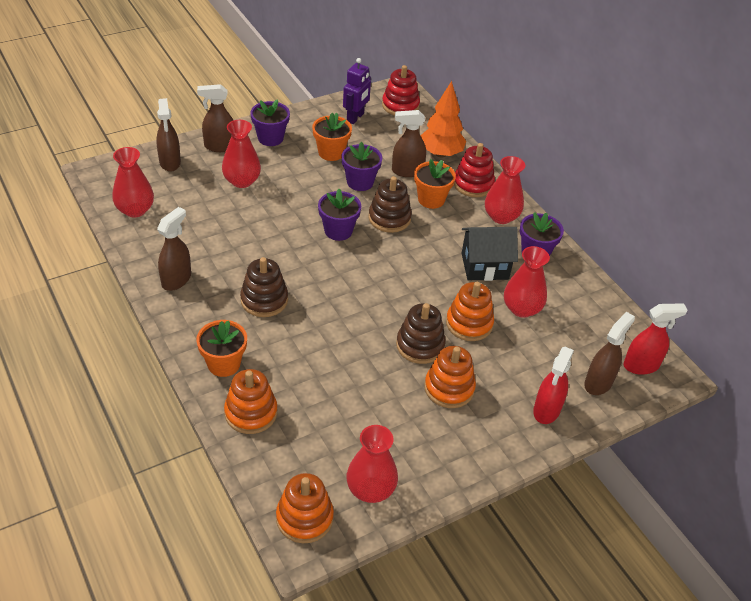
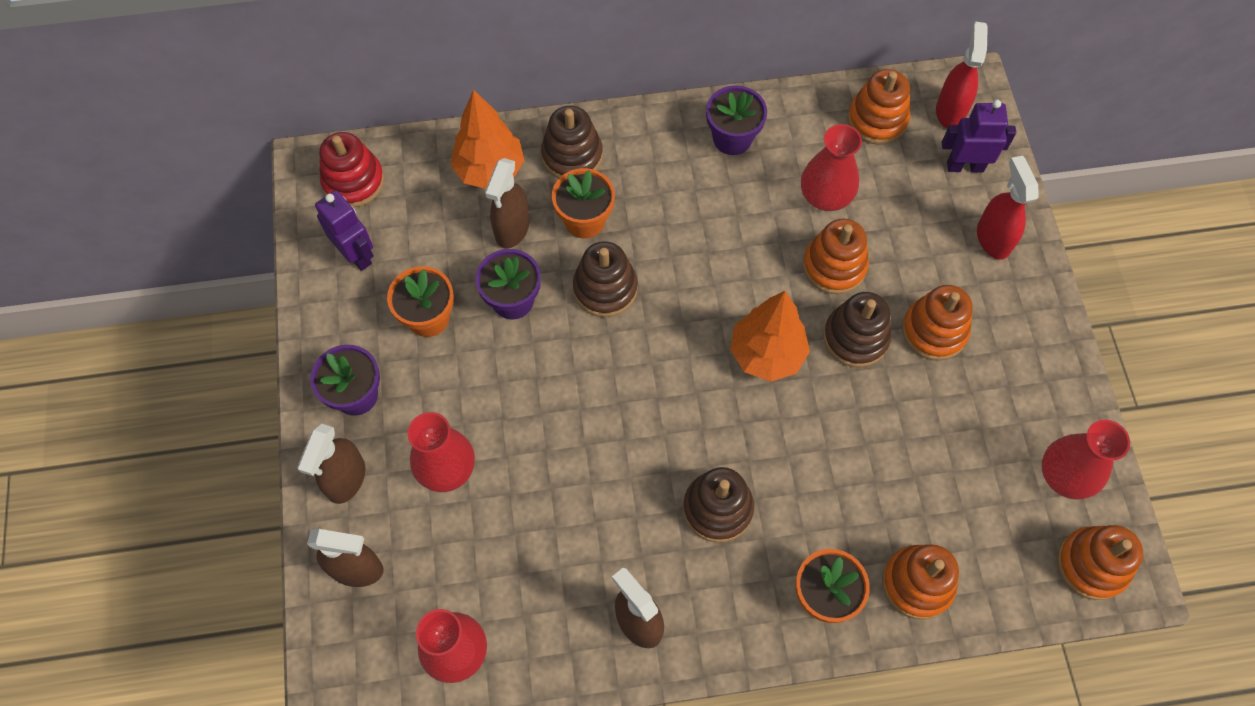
camera: 65 degrees left, 20 degrees up
(338, 231) = (608, 365): purple flower pot -> none
(383, 302) = (766, 354): none -> orange tree
(473, 184) = (572, 155): red stacking toy -> brown stacking toy
(484, 266) = (738, 207): black house -> none
(501, 217) = (650, 148): red vase -> none
(546, 410) = (992, 239): red spray bottle -> red spray bottle turned 150 degrees counterclockwise
(598, 383) = (965, 166): brown spray bottle -> purple robot
(603, 325) = (877, 120): none -> orange stacking toy

